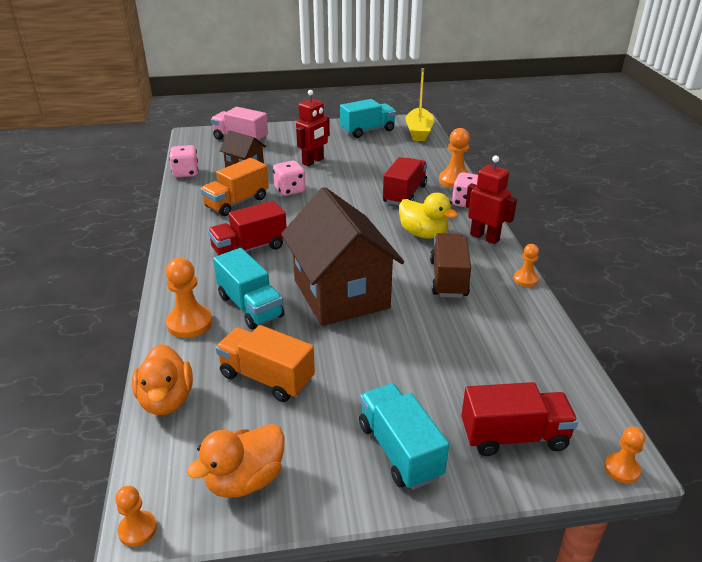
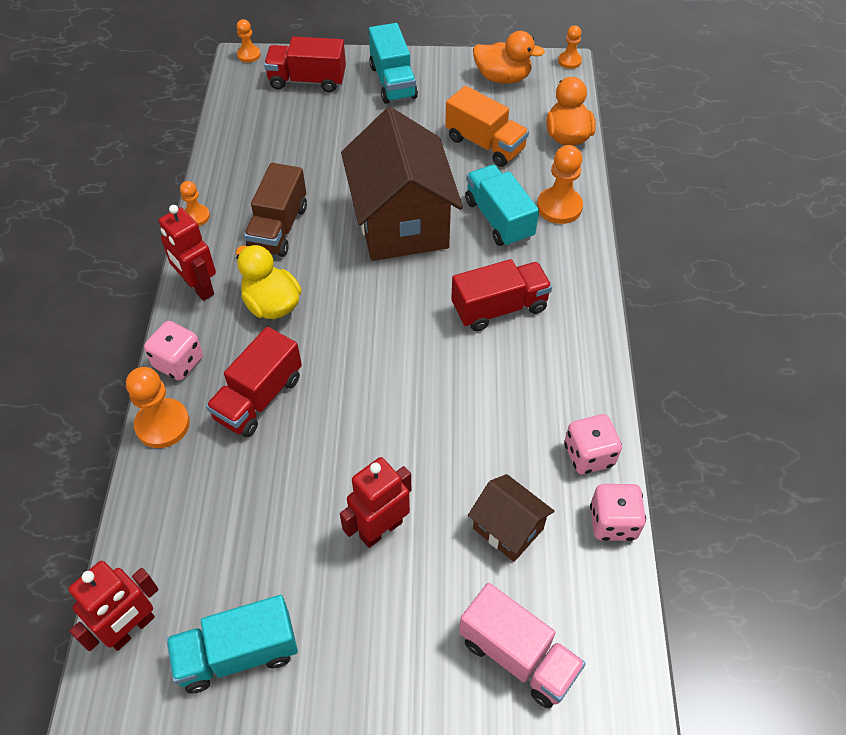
camera: 170 degrees left, 20 degrees up
(237, 202) = (519, 414): orange truck -> none
(245, 480) = (502, 78): orange duck -> orange duck turned 45 degrees clockwise
(290, 190) = (434, 437): pink dice -> pink dice (589, 455)
(419, 132) = (132, 629): yellow boat -> red robot

